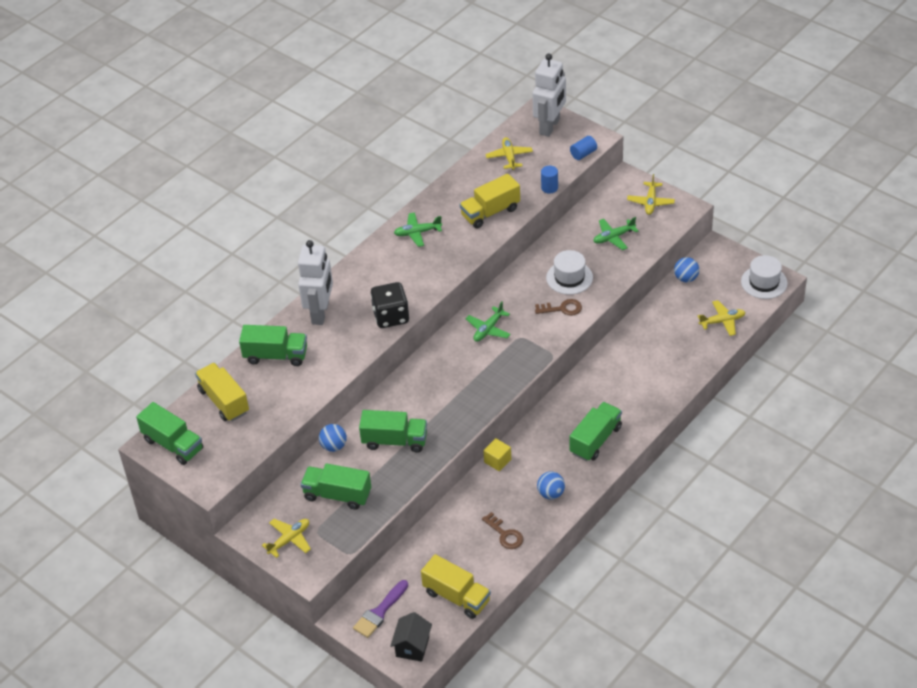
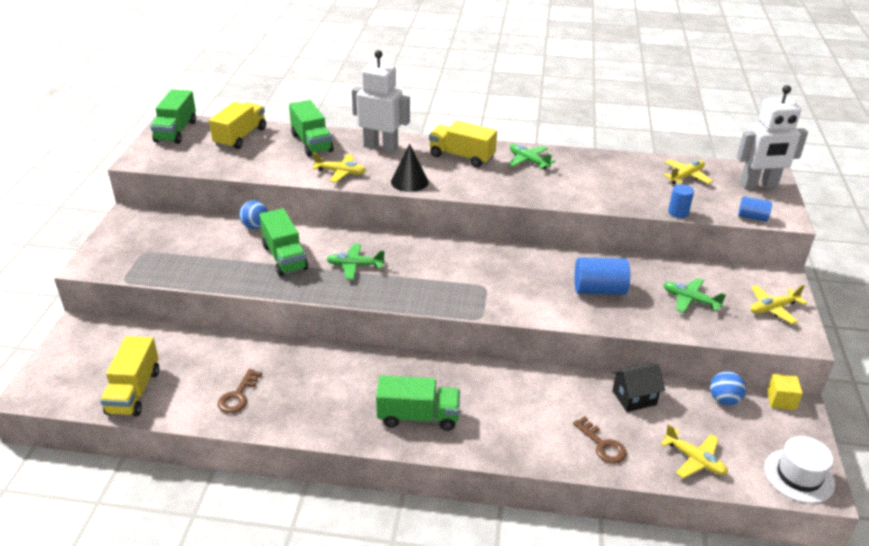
camera: 55 degrees right, 10 degrees down
(289, 540) = (126, 241): yellow plane -> yellow plane (340, 172)
(320, 313) = (381, 147): white robot -> white robot turned 135 degrees counterclockwise
(337, 495) = (195, 248): green truck -> none
(380, 612) = (93, 346): purple brush -> none
(391, 316) = (409, 181): black dice -> black cone
(412, 647) = (54, 385): black house -> black house (634, 398)
(488, 329) = (476, 263): green plane -> green plane (355, 266)
(490, 212) = (601, 190): yellow truck -> yellow truck (461, 157)
(497, 461) = (337, 352): yellow cube -> yellow cube (781, 400)
(551, 493) = (316, 410): blue ball -> none
(562, 309) = (551, 300): brown key -> brown key (602, 444)
(569, 277) = (599, 290): white hat -> blue cylinder

